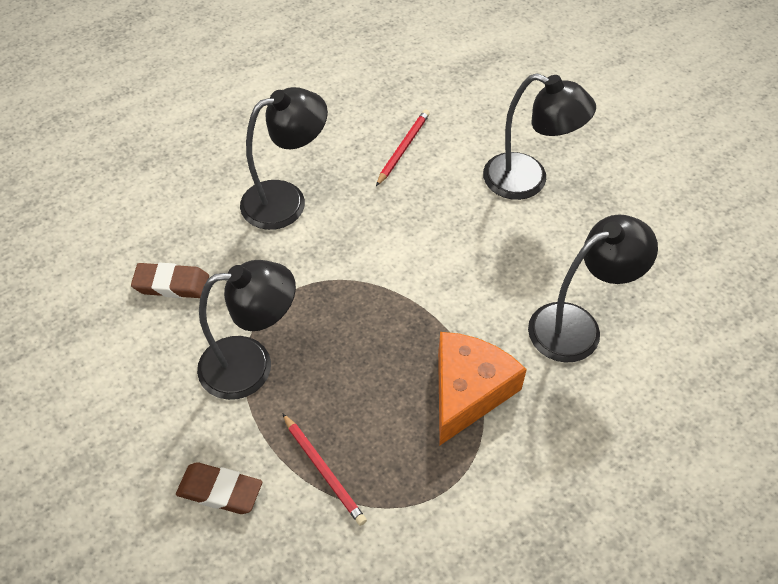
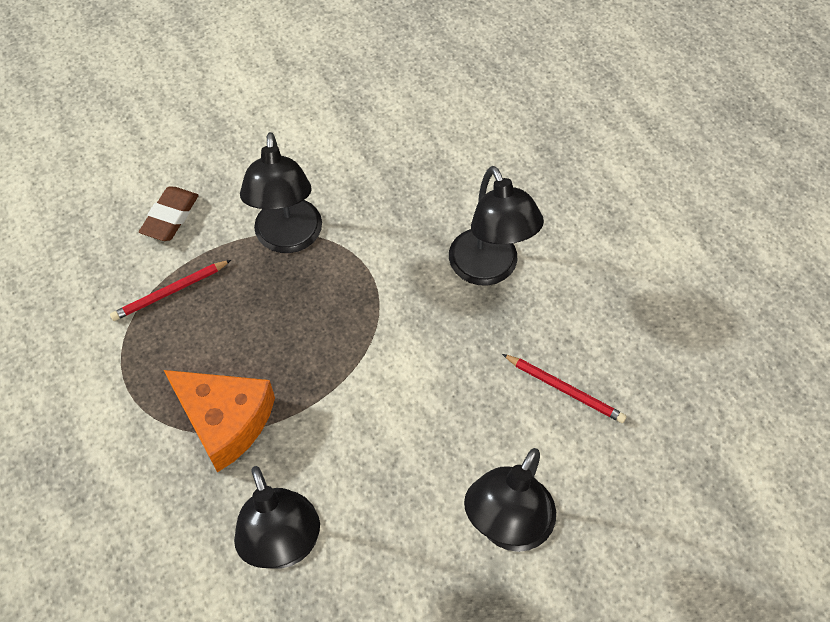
camera: 95 degrees right, 5 degrees up
(171, 284) = (389, 176): brown eraser -> none

